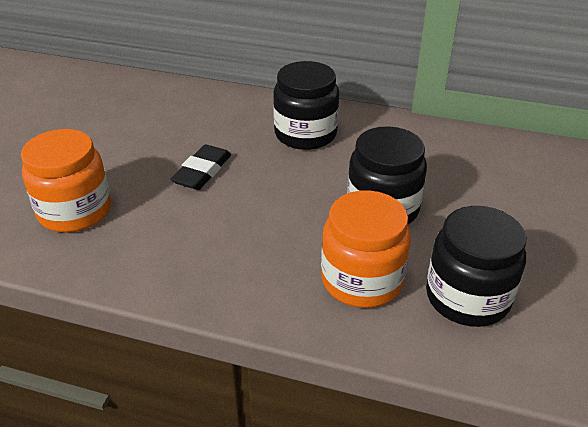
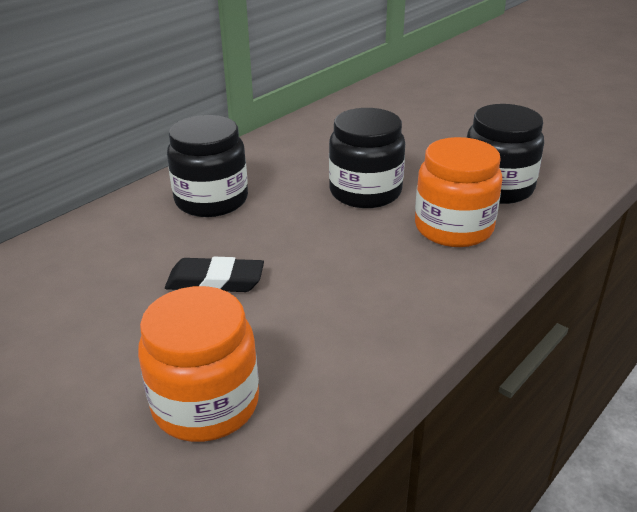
camera: 65 degrees left, 5 degrees down
(202, 172) = (215, 281): black eraser -> black eraser turned 45 degrees counterclockwise

